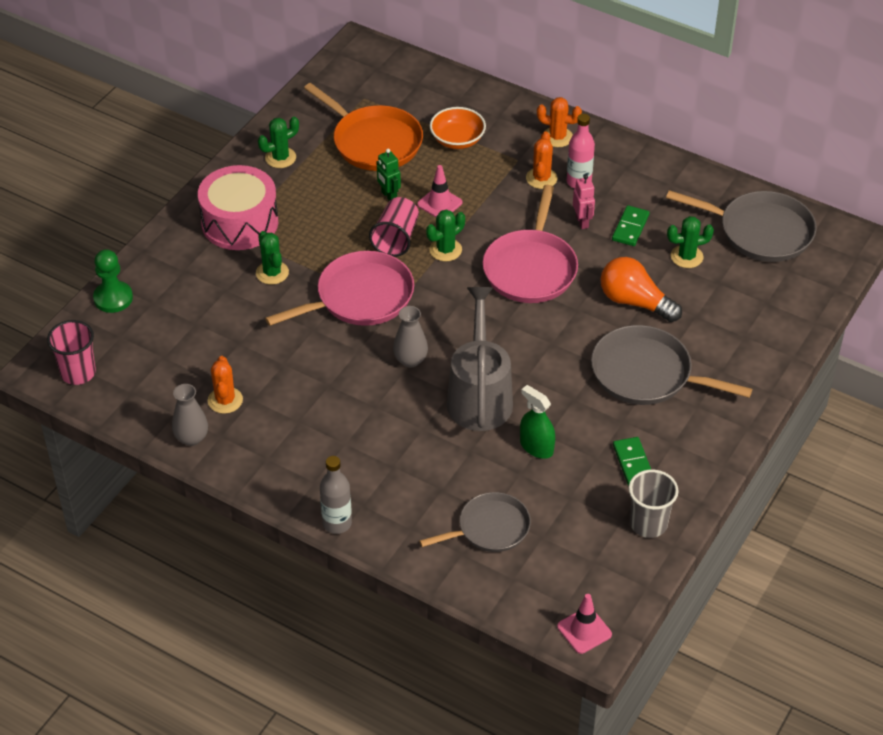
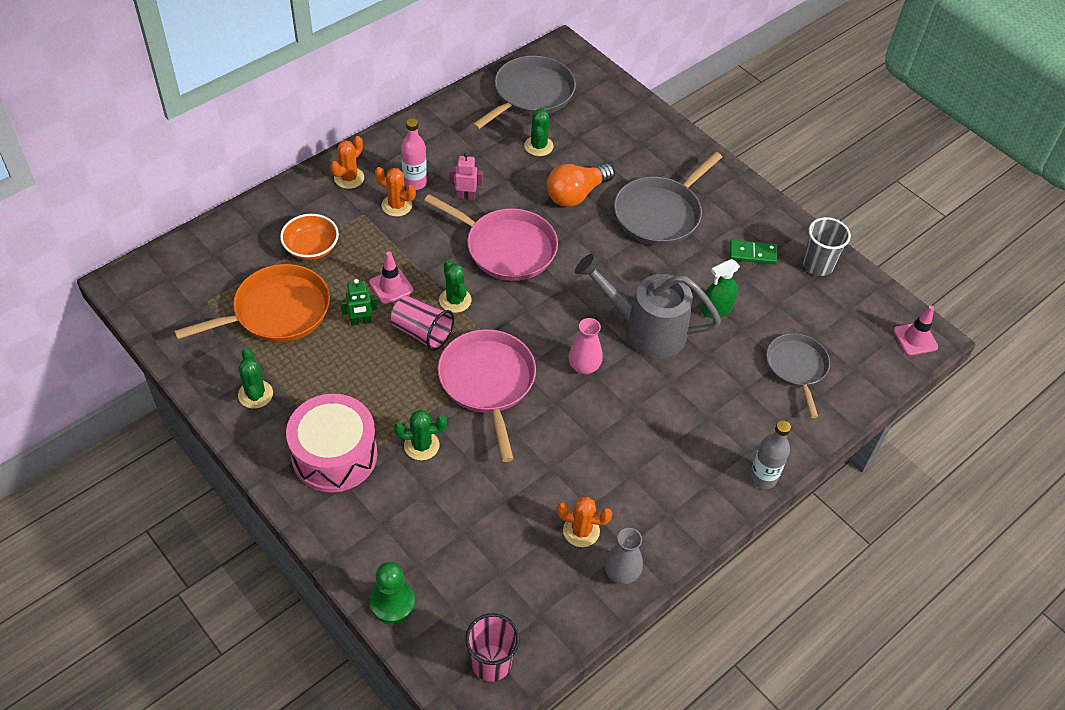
camera: 75 degrees left, 5 degrees up
(410, 360) = (584, 367): grey vase -> pink vase
(630, 228) = (488, 168): green domino -> none

